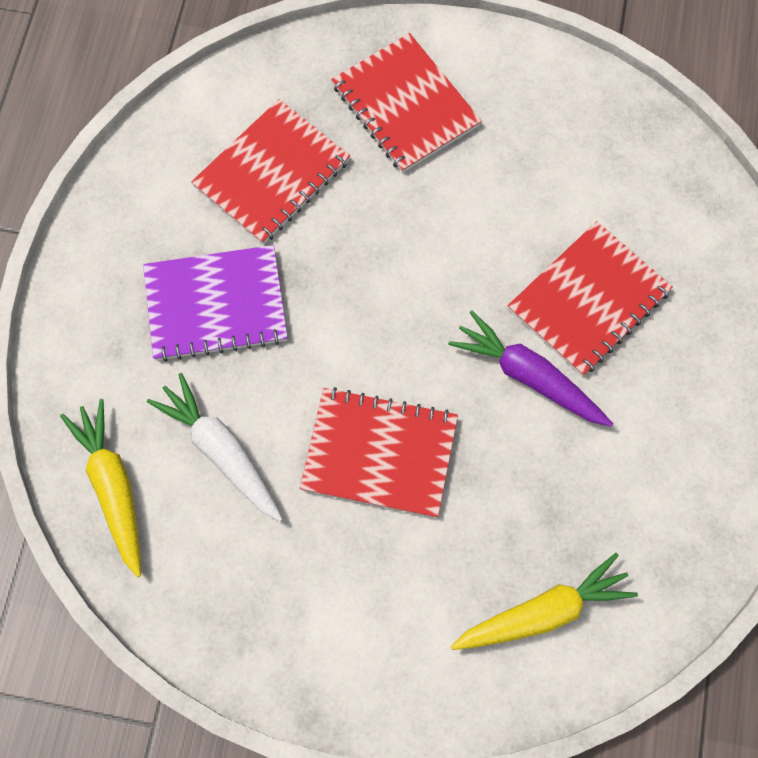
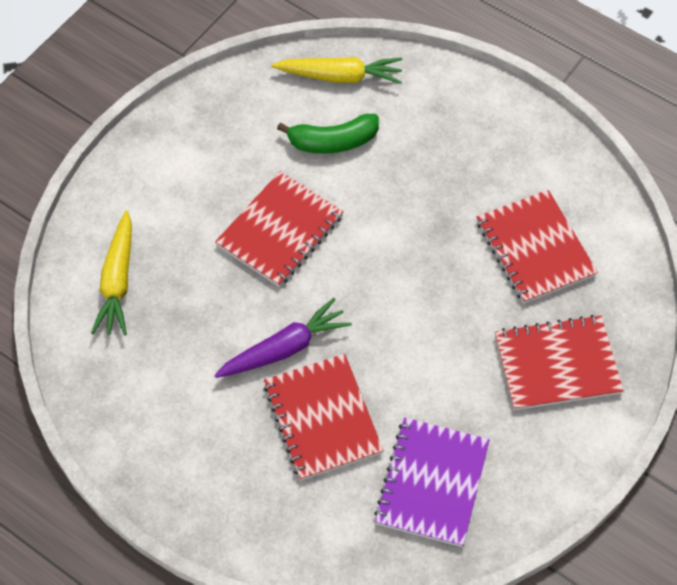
camera: 115 degrees right, 10 degrees down
(216, 305) = (442, 175): purple notebook -> purple notebook (432, 483)
(221, 451) = (333, 141): white carrot -> green banana

